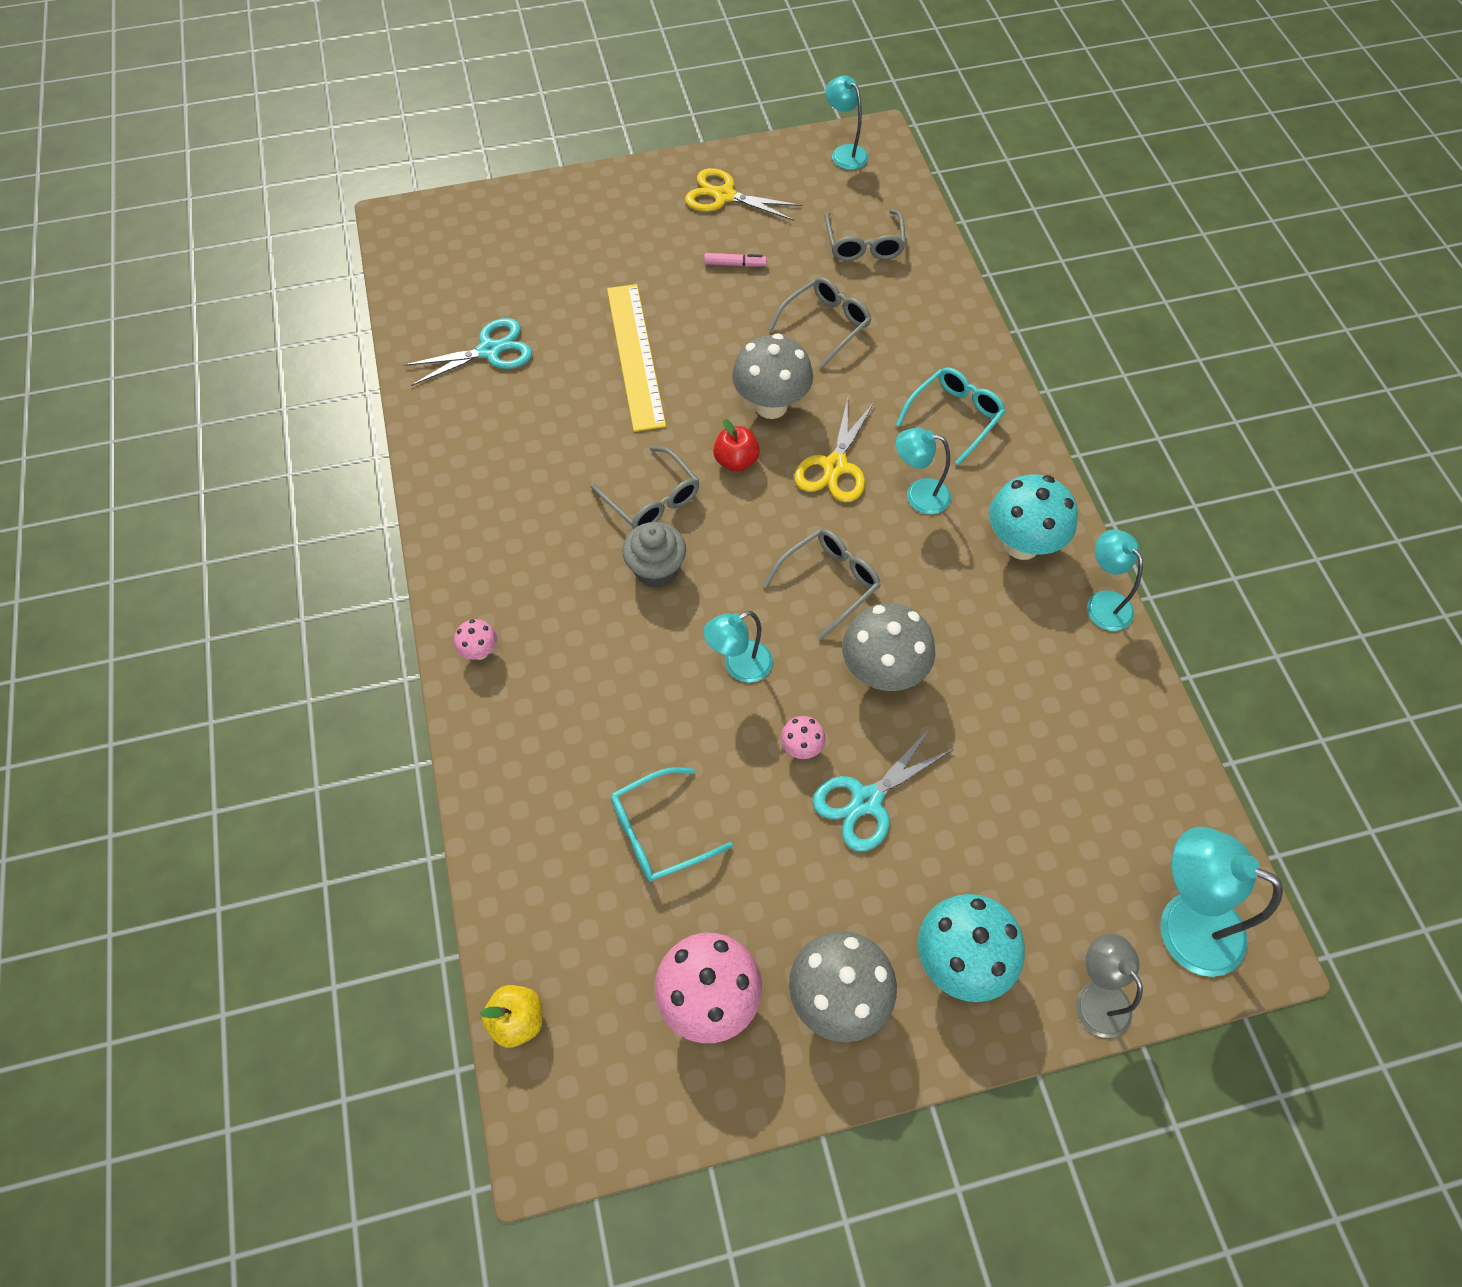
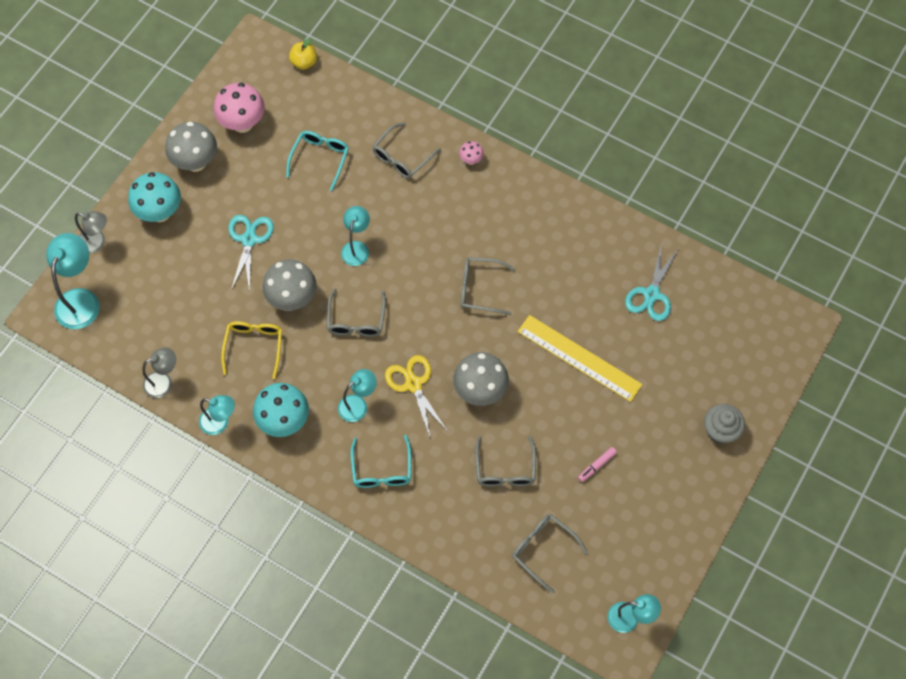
camera: 135 degrees right, 5 degrees up
(554, 733) = (402, 157): none -> grey glasses
(656, 569) = (440, 258): grey cupcake -> grey cupcake (720, 431)
(724, 196) = (659, 511): yellow scissors -> none
(736, 461) = (463, 344): red apple -> none
(801, 748) = (296, 237): pink mushroom -> none
(985, 655) = (254, 347): none -> yellow glasses
(1140, 707) = (164, 382): none -> grey lamp
(1183, 924) = (80, 299): turquoise lamp -> turquoise lamp turned 60 degrees counterclockwise

